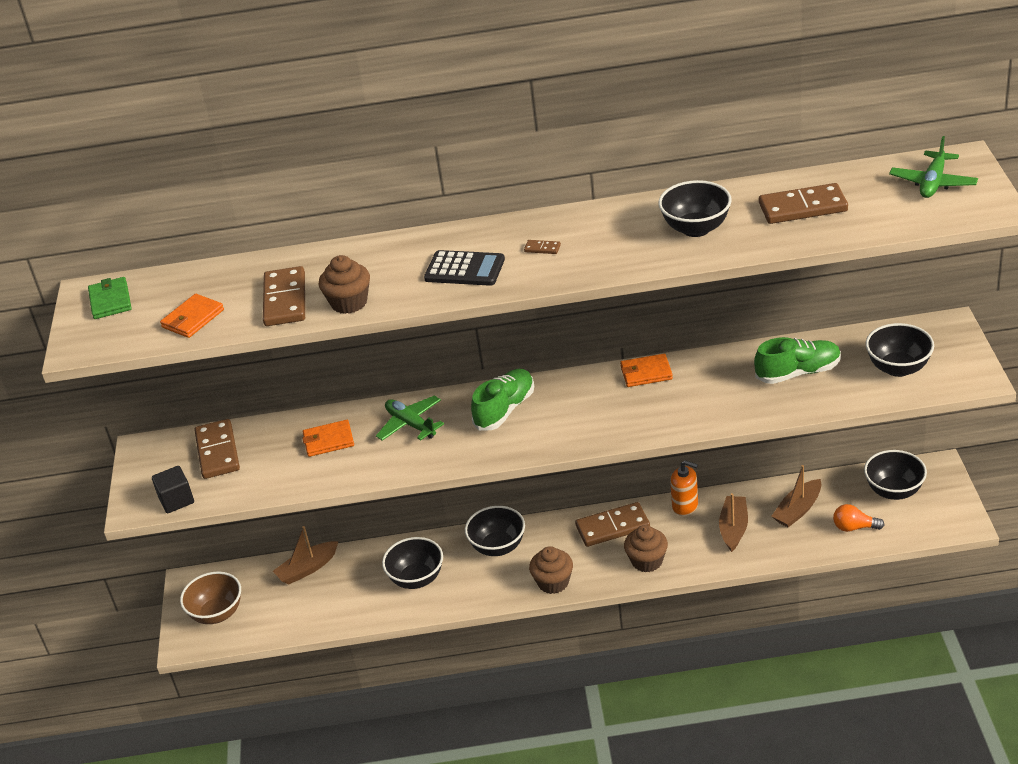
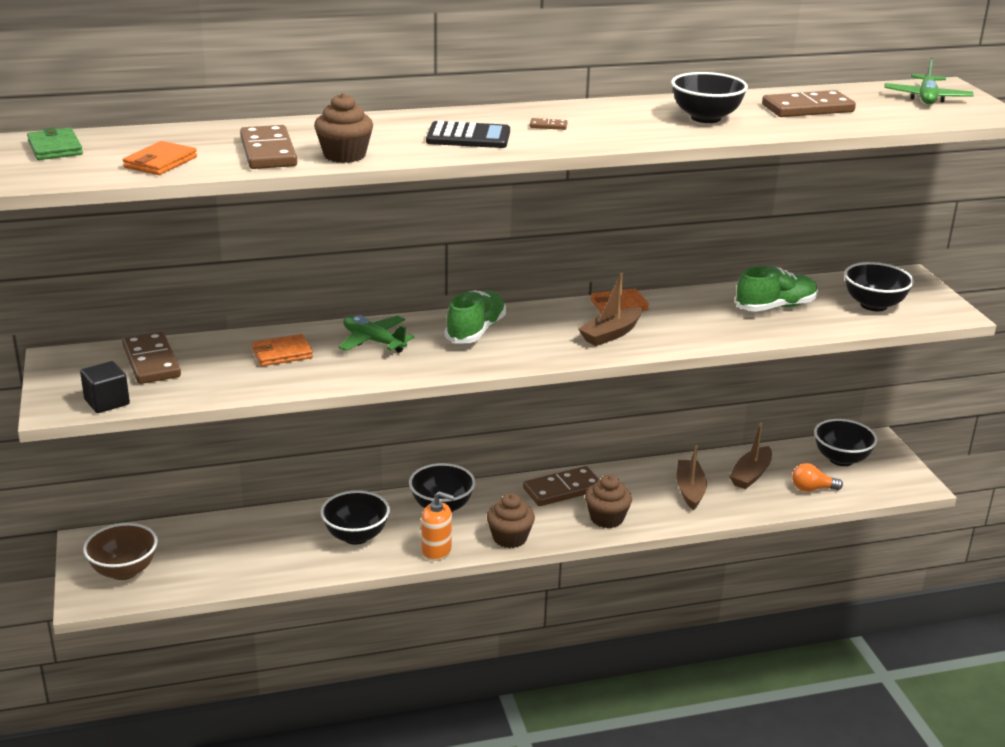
camera: 15 degrees left, 10 degrees down
(307, 569) = (228, 528): brown boat -> brown boat (611, 334)
(685, 506) = (634, 472): orange soap dispenser -> orange soap dispenser (436, 551)

